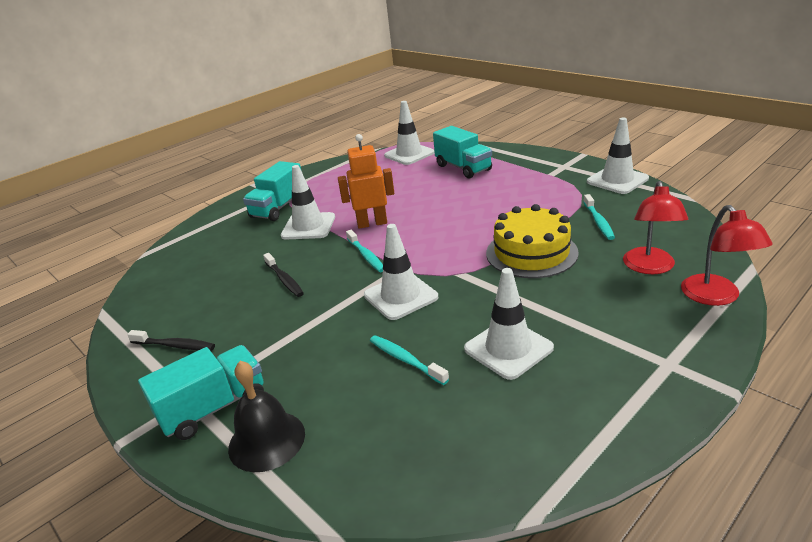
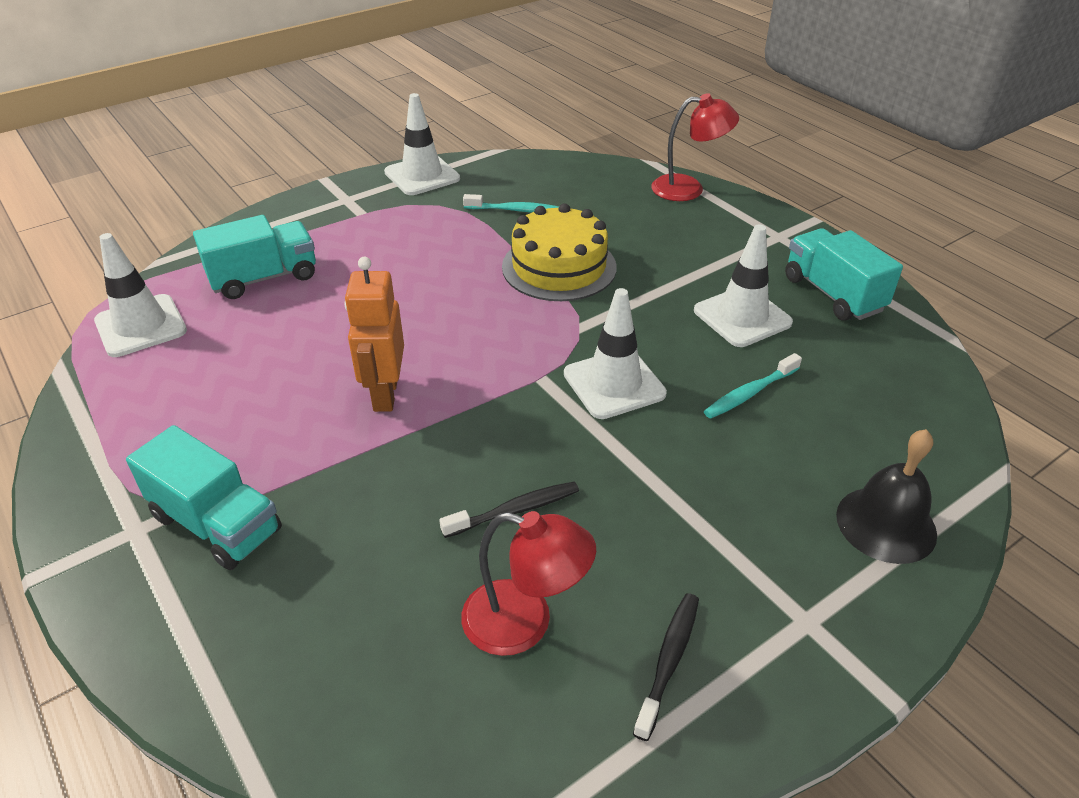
camera: 85 degrees left, 10 degrees up
(214, 408) = (827, 586): turquoise truck -> turquoise truck (833, 294)
(308, 226) = (338, 476): white traffic cone -> none
(366, 256) = (488, 409): turquoise toothbrush -> none
(650, 267) = (625, 205): red lamp -> red lamp (524, 623)

